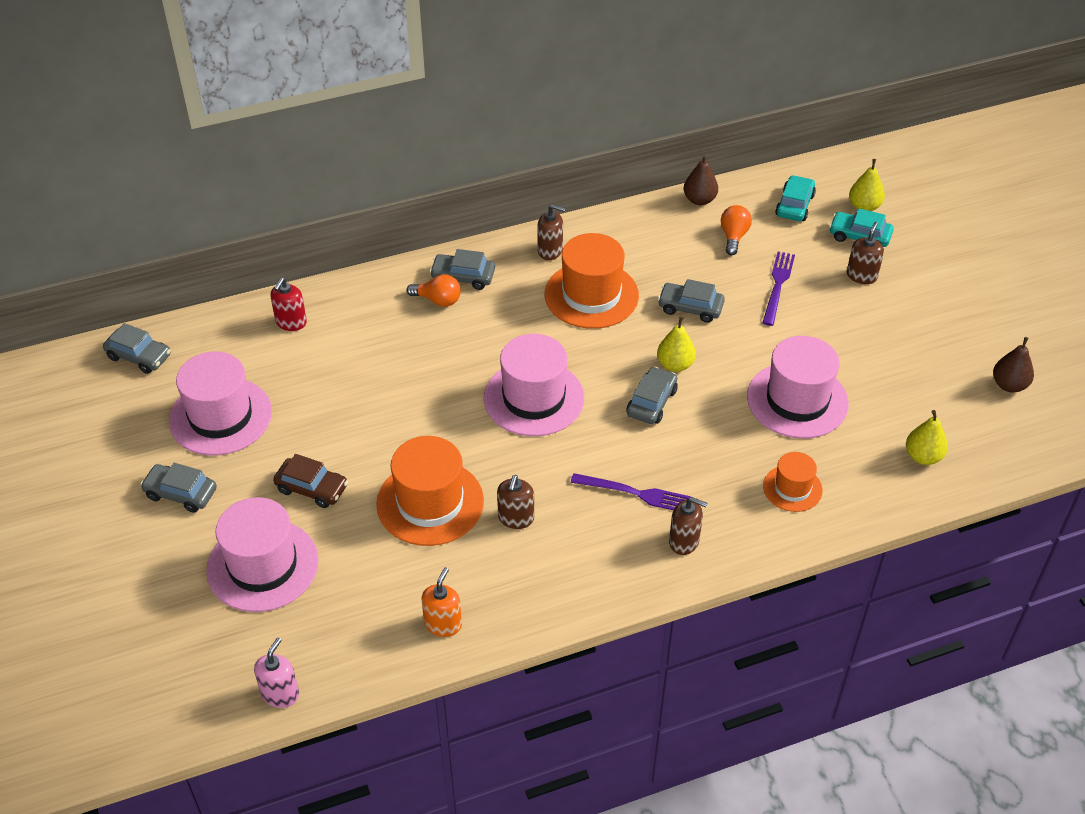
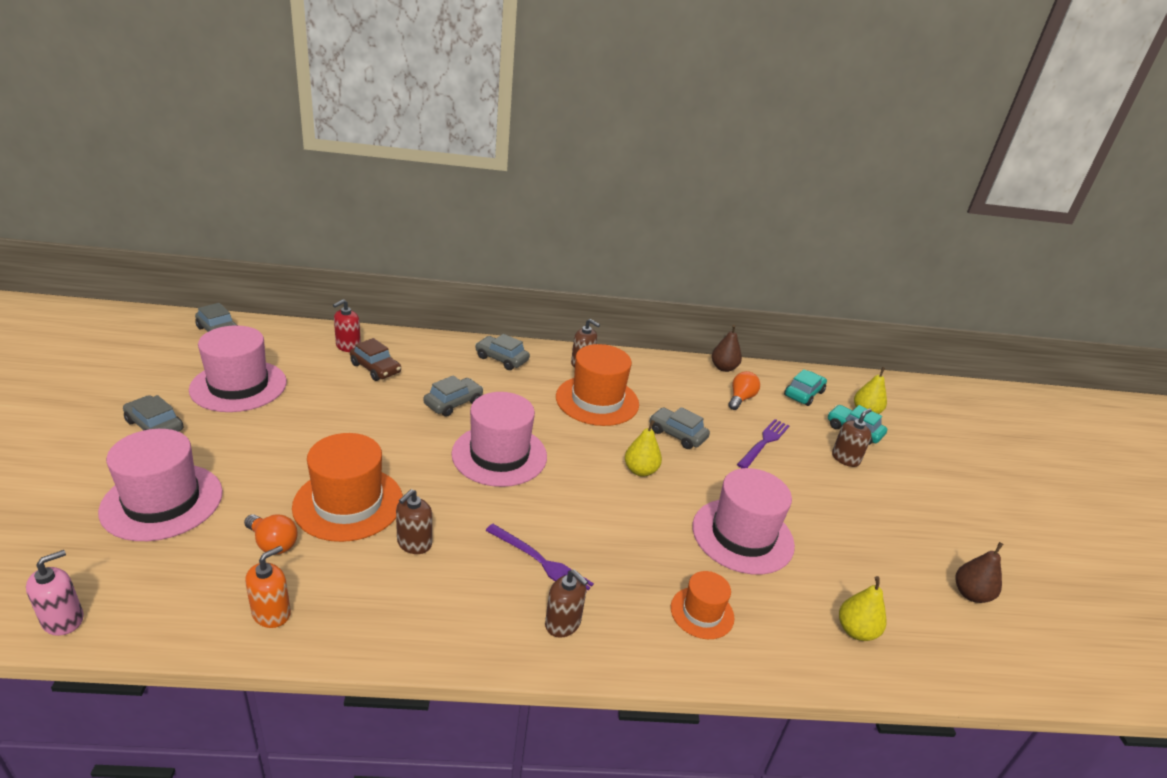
camera: 15 degrees right, 15 degrees down
(312, 488) = (260, 458): brown car -> brown car (375, 368)
(438, 300) = (471, 367): orange light bulb -> orange light bulb (273, 543)
(651, 402) = (602, 492): grey car -> grey car (453, 403)

